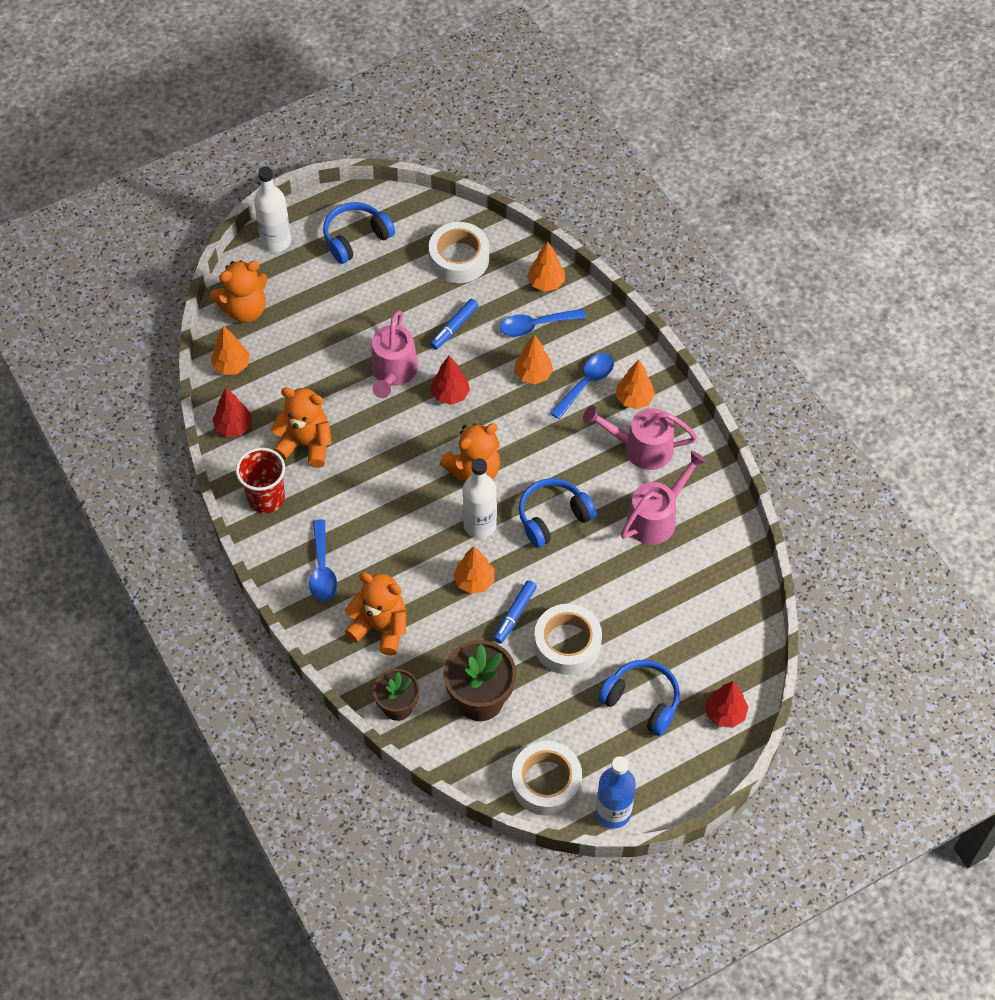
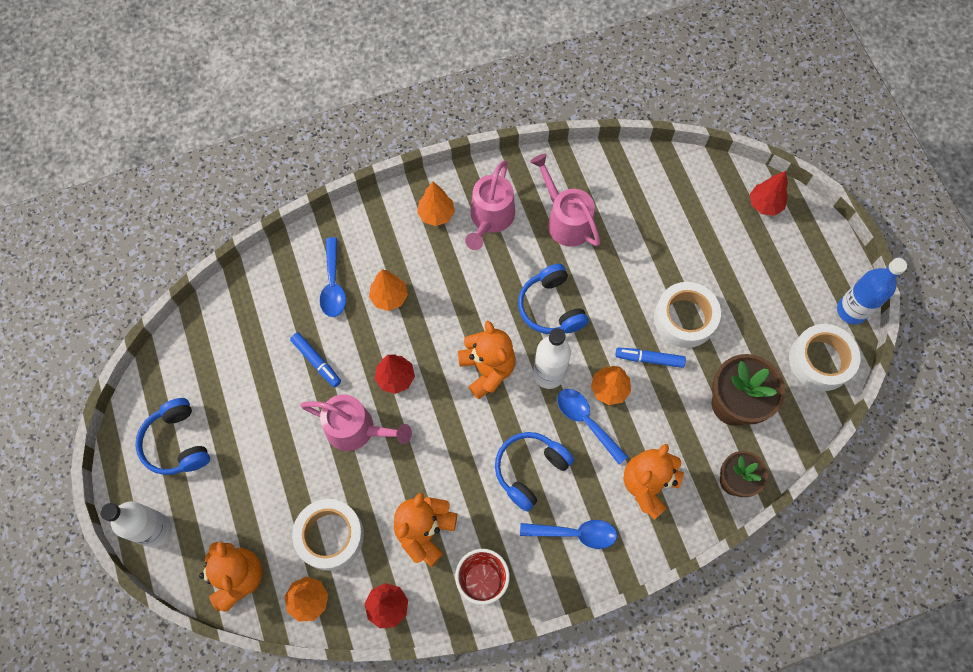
camera: 80 degrees left, 10 degrees up
(459, 258) = (233, 343): white tape -> white tape (330, 536)
(514, 614) = (649, 359): blue marker -> blue marker turned 150 degrees clockwise
(546, 283) = (285, 267): orange tree -> none
(586, 383) = (410, 252): blue spoon -> blue spoon (586, 421)
(642, 701) = (747, 267): blue headphones -> blue headphones (530, 470)

